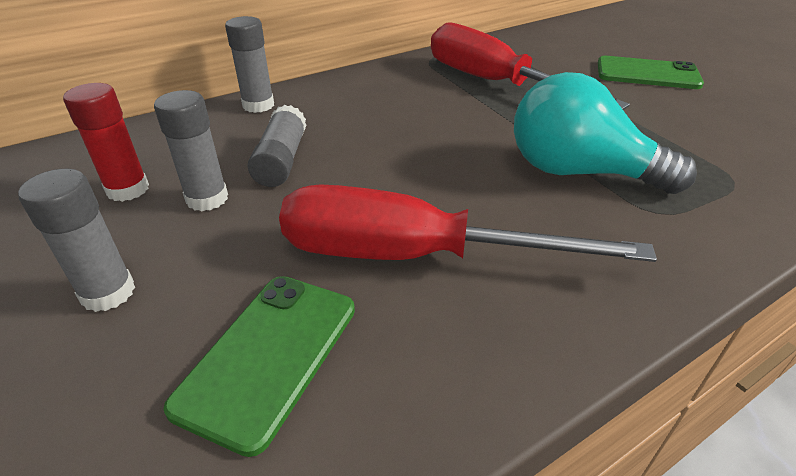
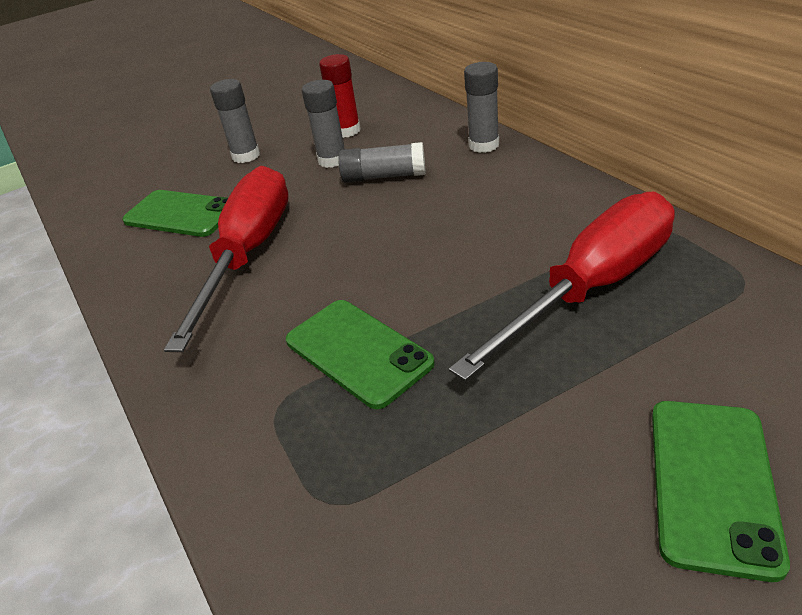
camera: 95 degrees right, 0 degrees up
(579, 172) = (358, 352): turquoise light bulb -> green phone

